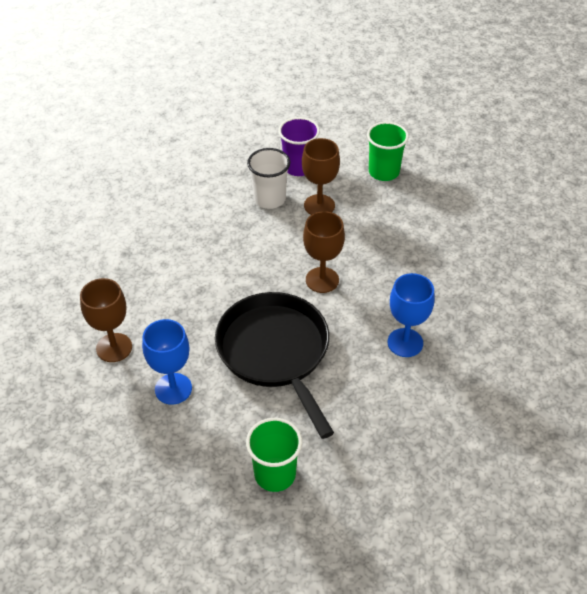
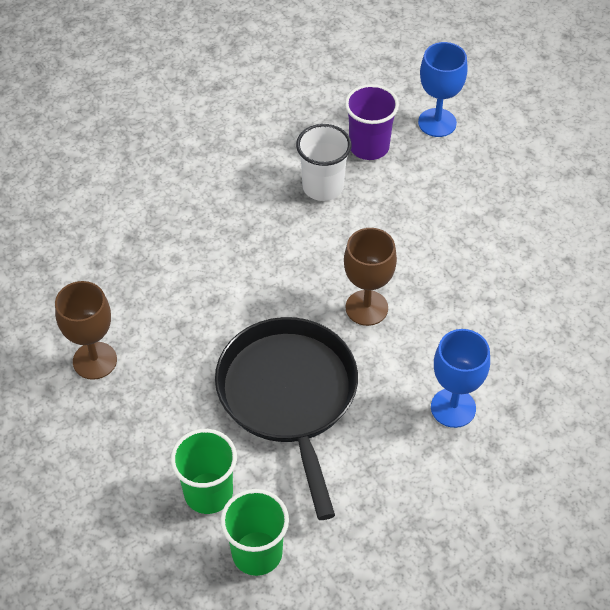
camera: 10 degrees right, 5 degrees up
(173, 389) = (156, 425): blue goblet -> blue goblet (437, 123)
(319, 205) = (384, 204): brown goblet -> none
(384, 172) = (478, 168): green cup -> green cup (208, 493)

